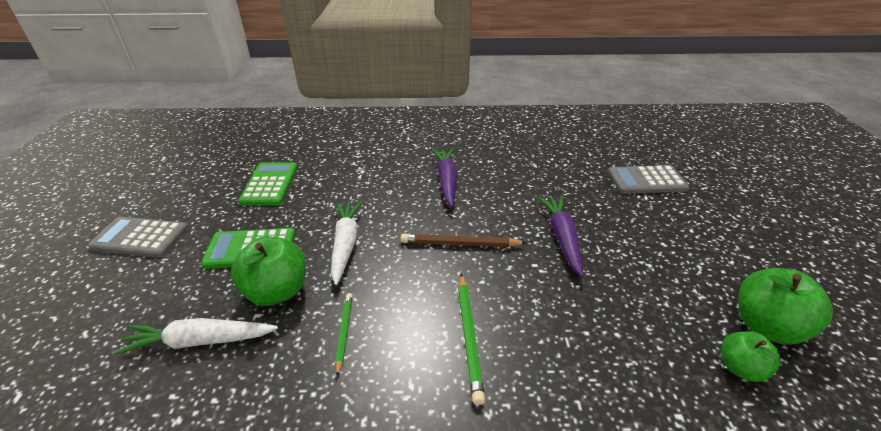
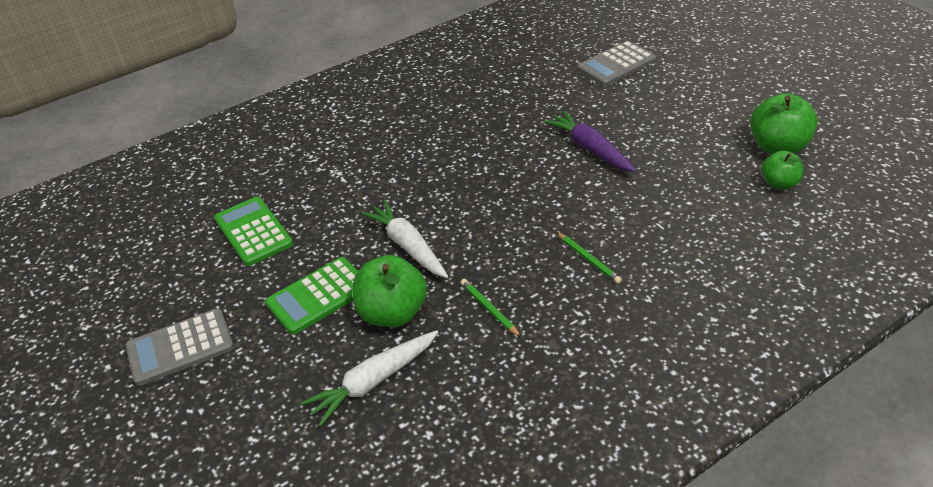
camera: 30 degrees left, 5 degrees up
(447, 181) = (438, 144): purple carrot -> none
(460, 244) = (510, 195): brown pencil -> none
(469, 336) = (588, 259): green pencil -> green pencil, size x0.64

